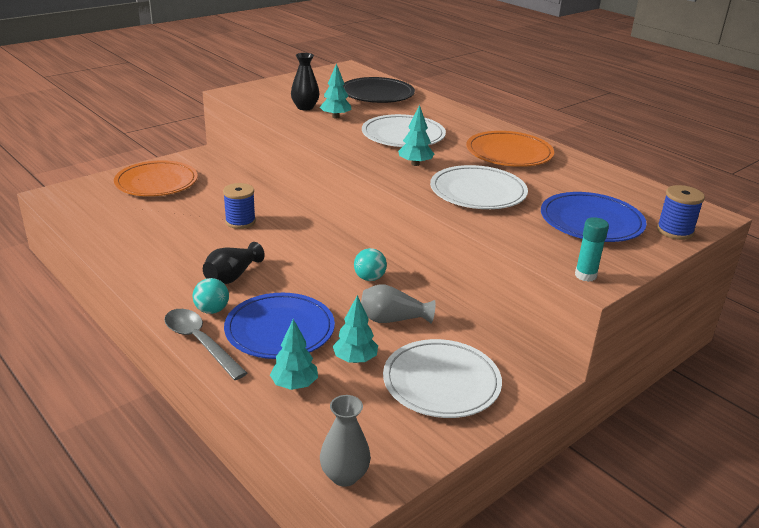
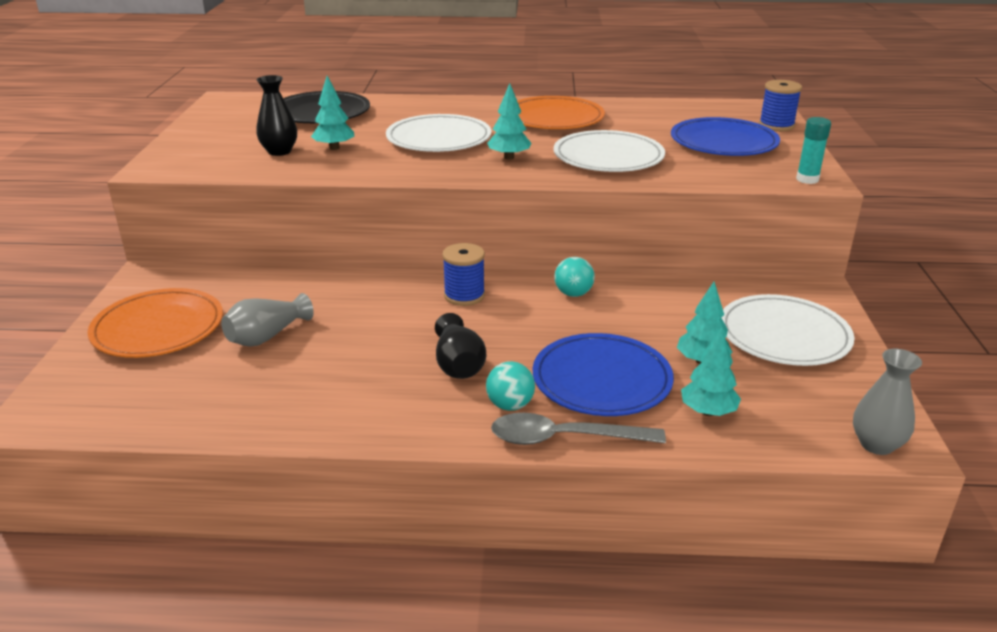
camera: 45 degrees left, 0 degrees up
(240, 222) = (351, 314): blue spool -> blue spool (464, 296)
(392, 319) = (659, 314): grey vase -> grey vase (267, 336)

